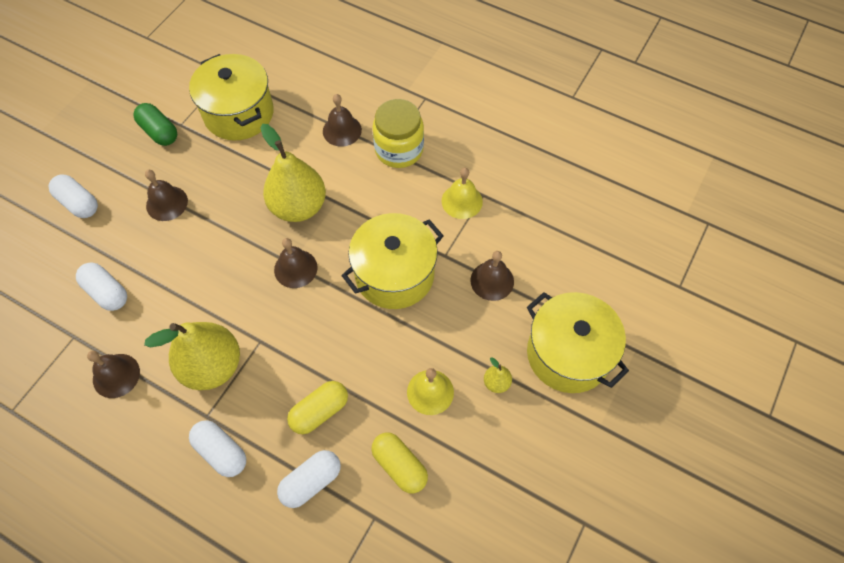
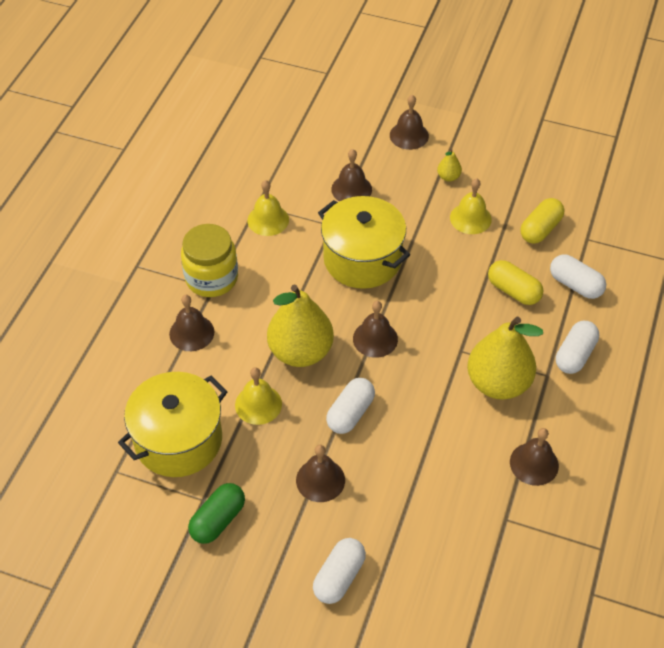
camera: 100 degrees left, 10 degrees down
(107, 292) = (446, 504): white capsule -> white capsule (350, 413)
(254, 169) = (258, 404): none -> yellow bell
(568, 354) = (409, 135): yellow pot -> brown bell

